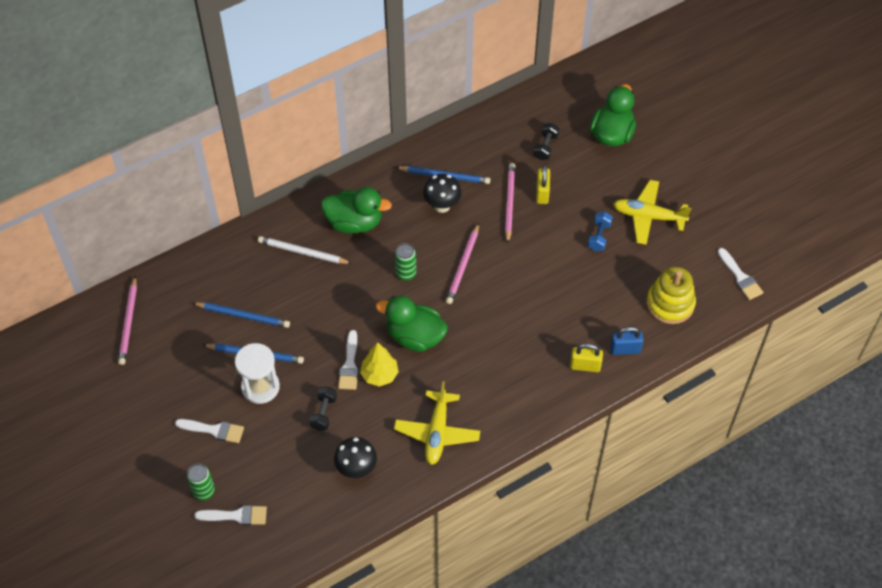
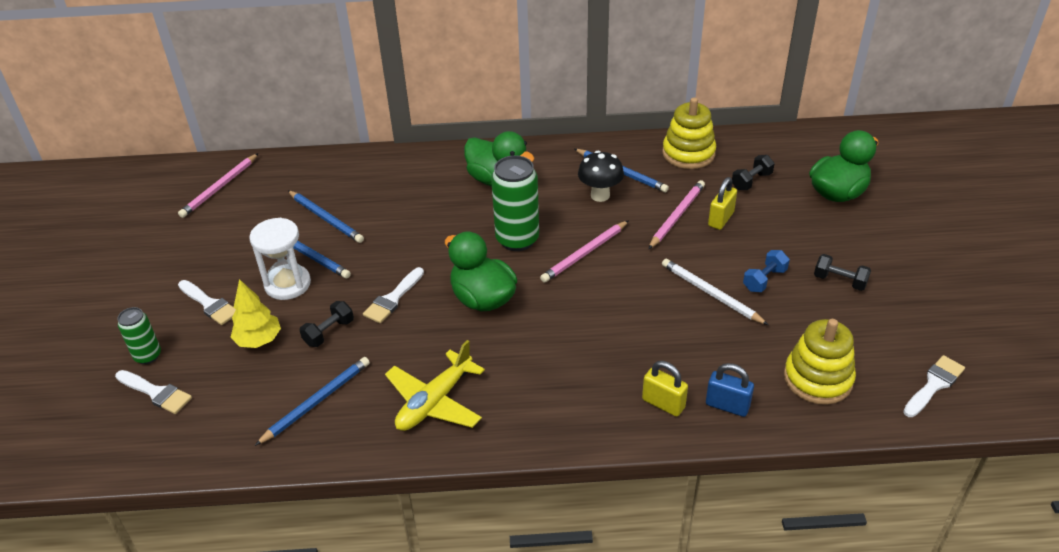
camera: 30 degrees right, 15 degrees down
(302, 252) = (427, 187): white pencil -> white pencil (711, 294)
(356, 469) = (316, 401): black mushroom -> blue pencil
(379, 375) = (416, 320): yellow tree -> yellow tree (259, 340)
(406, 273) = (517, 239): green can -> green can, size x1.75
(485, 136) = (688, 153): none -> yellow stacking toy
(648, 216) = (839, 281): yellow plane -> black dumbbell
(740, 277) = (934, 384): white brush -> white brush turned 135 degrees counterclockwise

